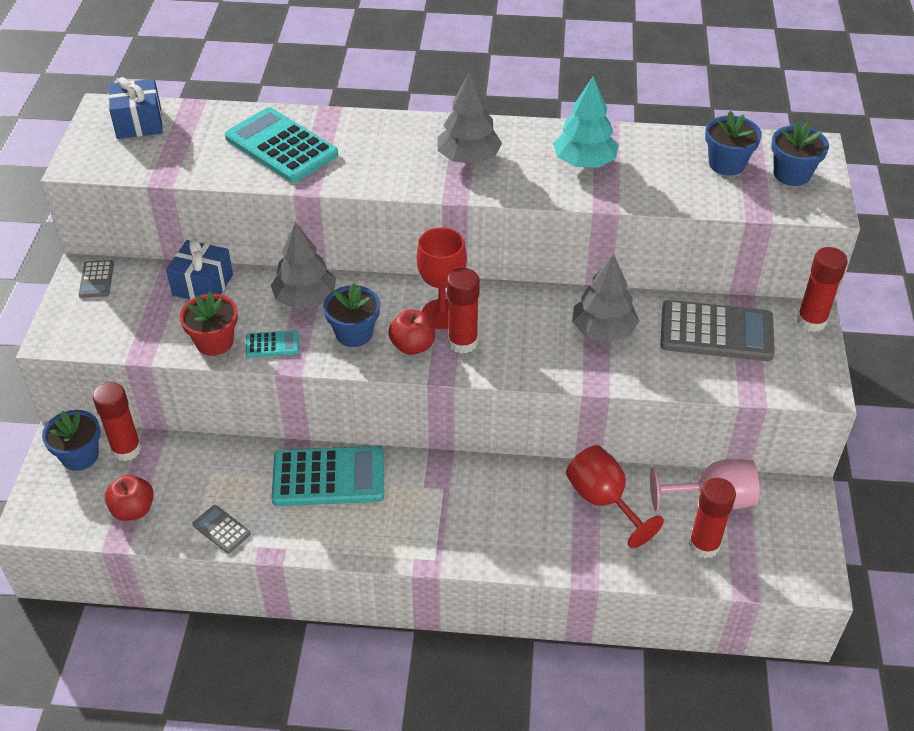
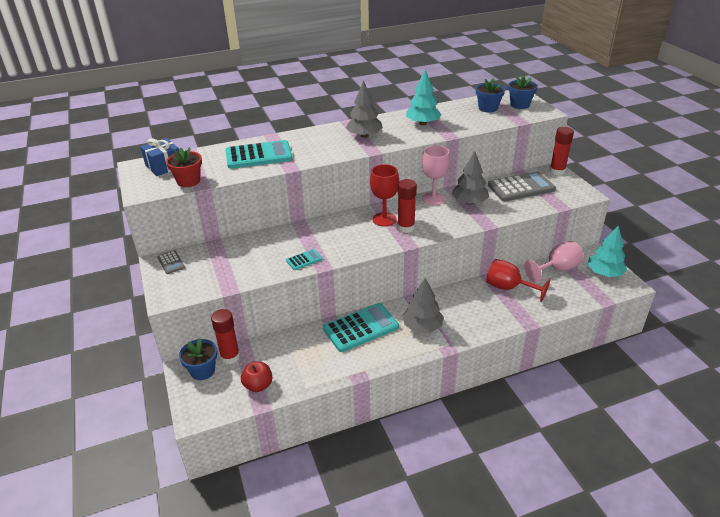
camera: 25 degrees left, 10 degrees down
(203, 285) = (239, 246): blue gift -> none
(214, 342) = (269, 269): red flower pot -> red flower pot (188, 181)
(221, 529) = (320, 375): grey calculator -> none
(281, 146) = (259, 155): turquoise calculator -> turquoise calculator turned 150 degrees clockwise
(305, 299) = (304, 234): grey tree -> grey tree (422, 327)
(354, 333) = (345, 241): blue flower pot -> none
(412, 346) = (381, 237): red apple -> none
(550, 302) = (433, 199): none -> pink goblet
(704, 545) = (570, 289): red glue stick -> none
(789, 539) = (604, 273): none -> turquoise tree

